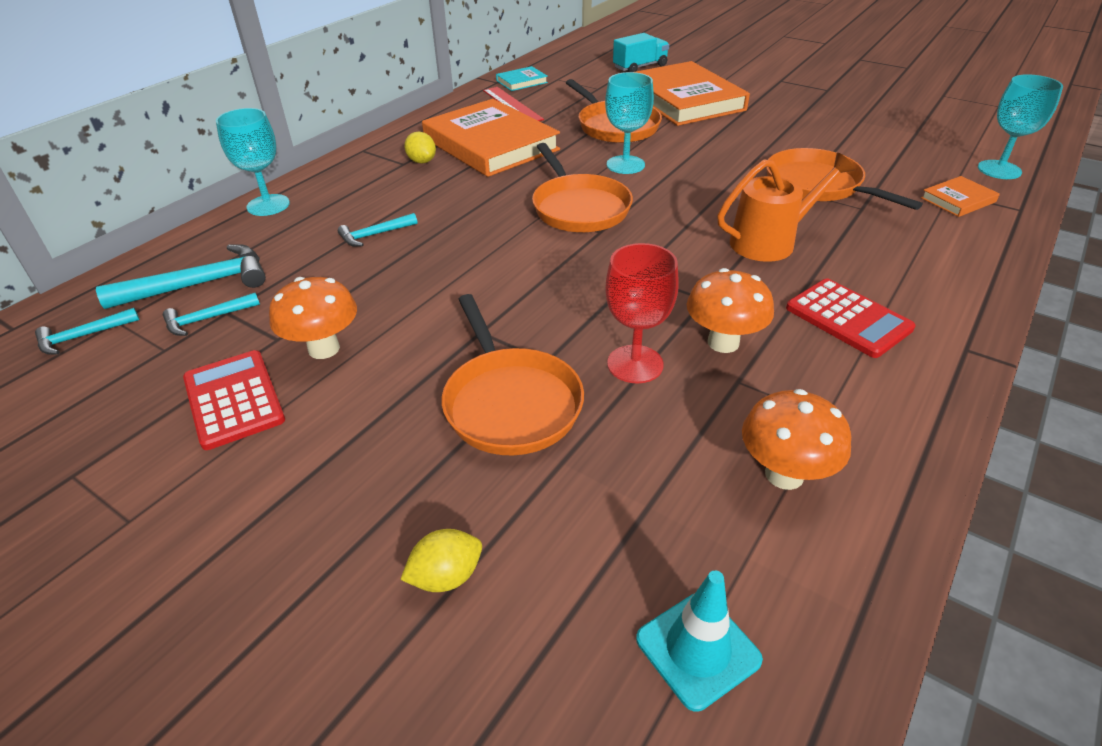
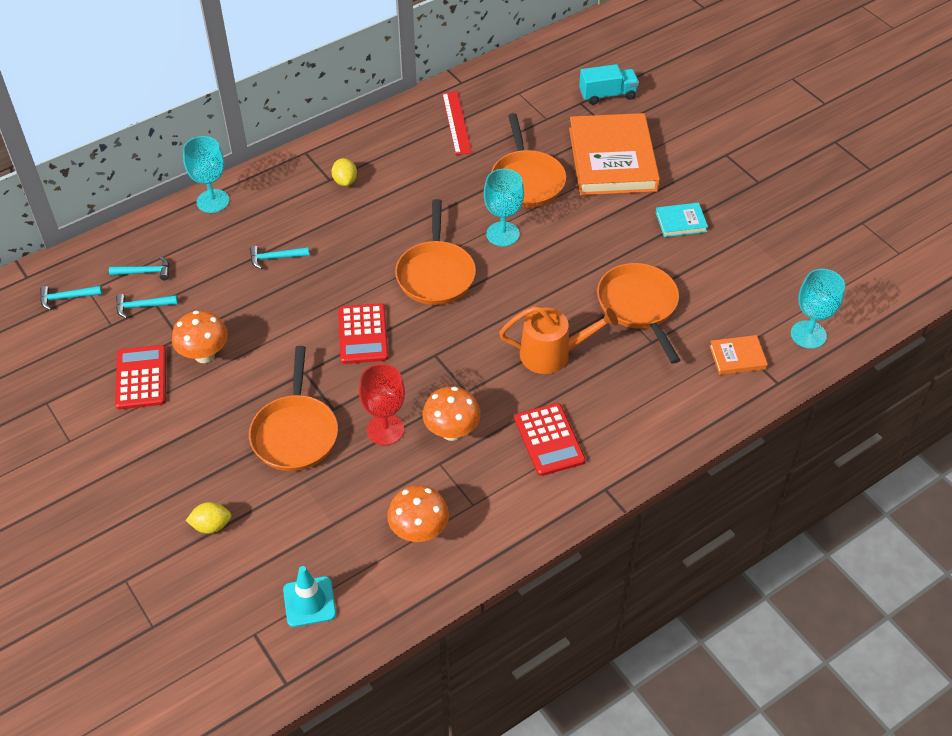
camera: 20 degrees right, 10 degrees up
(199, 284) = (145, 272): turquoise hammer -> turquoise hammer, size x0.56
(490, 144) = (409, 174): orange book -> none
(521, 82) = (484, 88): turquoise book -> turquoise book (681, 222)
(532, 277) = (363, 334): none -> red calculator

